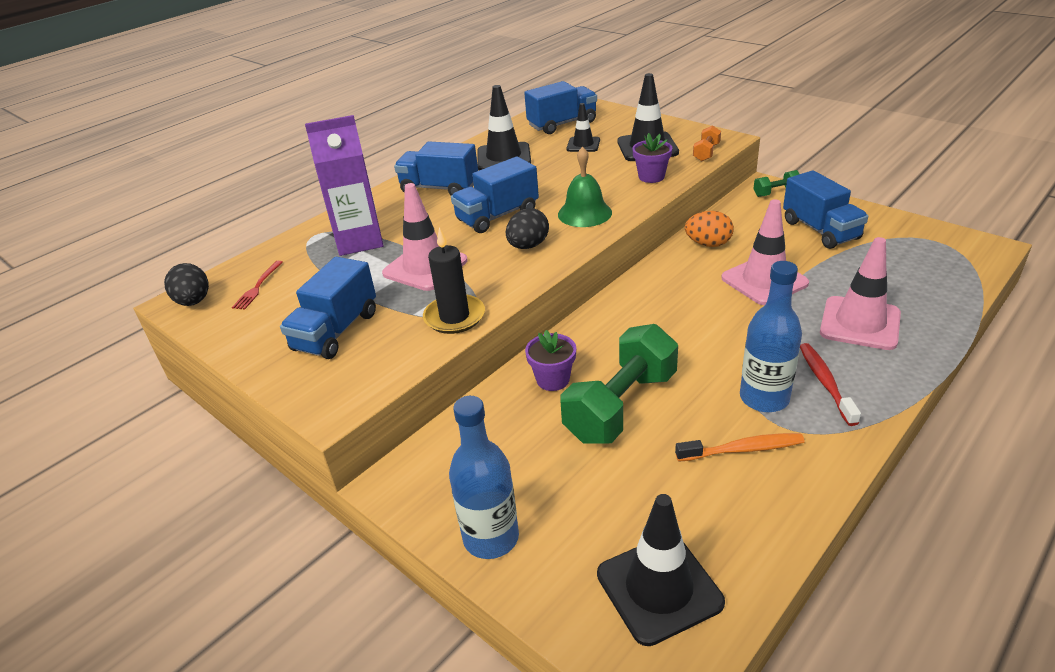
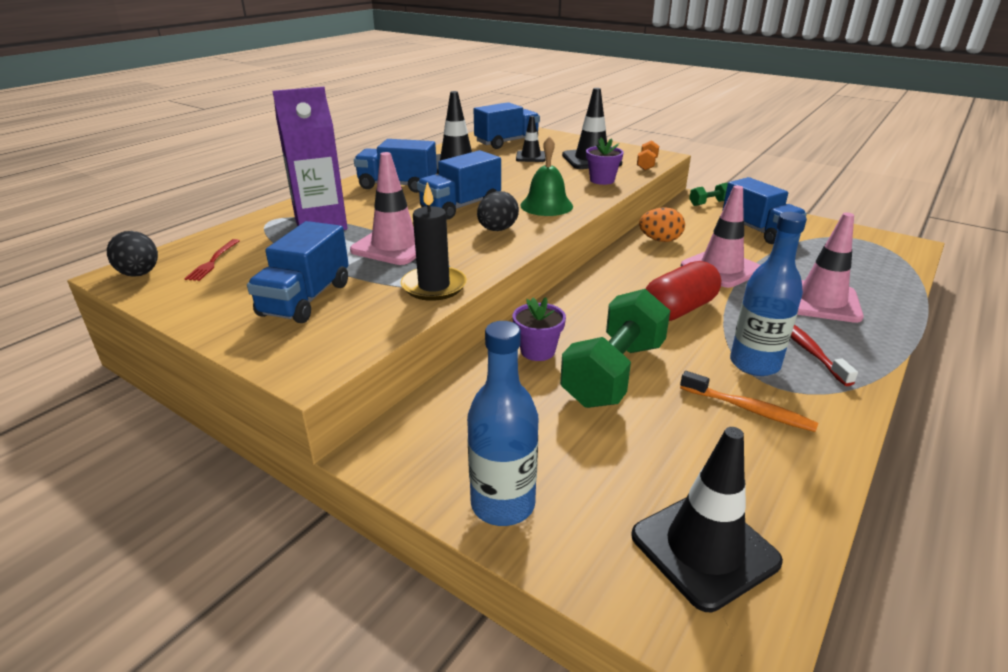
camera: 10 degrees left, 5 degrees down
(705, 332) = (679, 309): none -> red capsule
(743, 449) = (749, 409): orange toothbrush -> orange toothbrush turned 45 degrees clockwise

